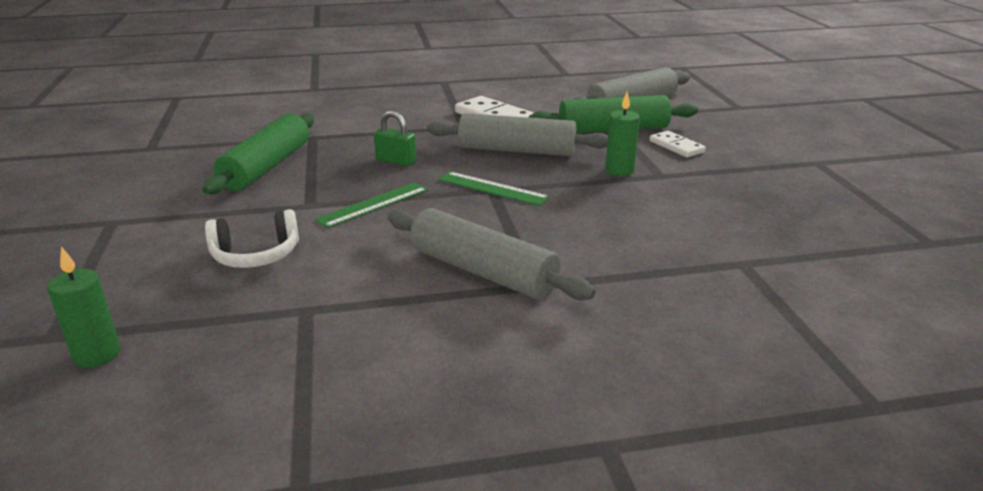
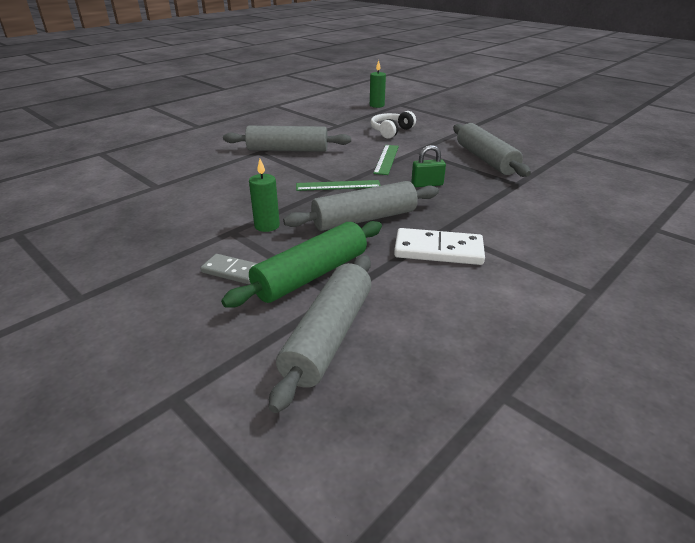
camera: 145 degrees right, 5 degrees up
(267, 167) = (486, 159): green rolling pin -> grey rolling pin
(676, 146) = (232, 271): white domino -> grey domino

